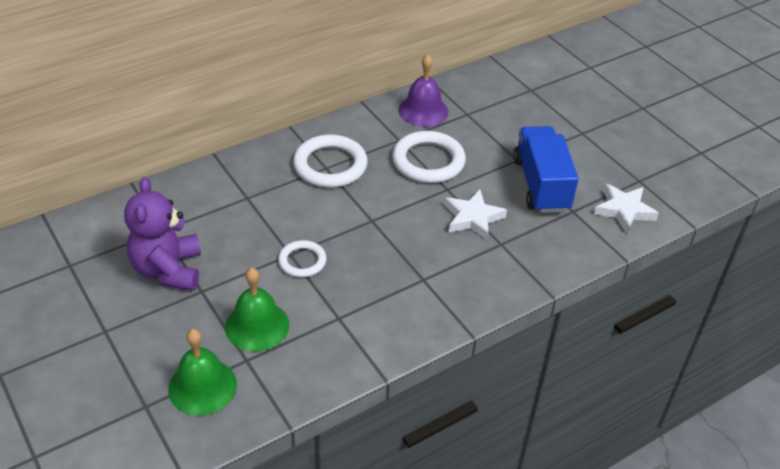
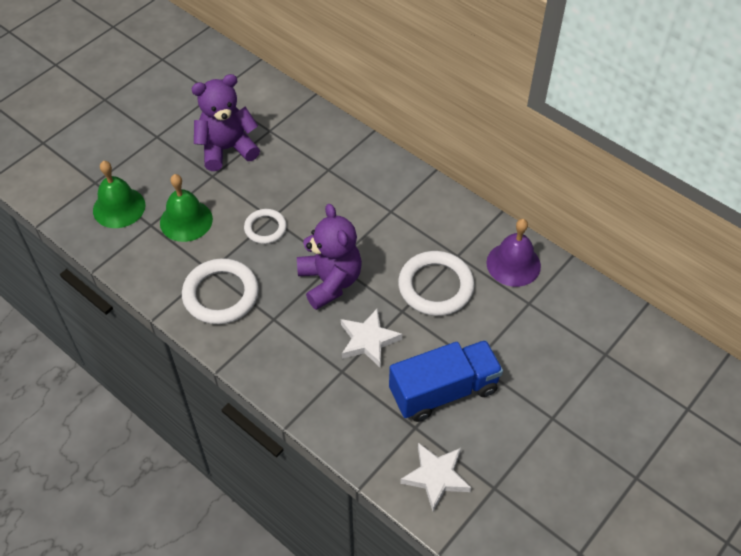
camera: 75 degrees right, 10 degrees up
(330, 165) = (394, 213): white ring -> white ring (221, 294)
(394, 228) = (330, 281): none -> purple teddy bear

